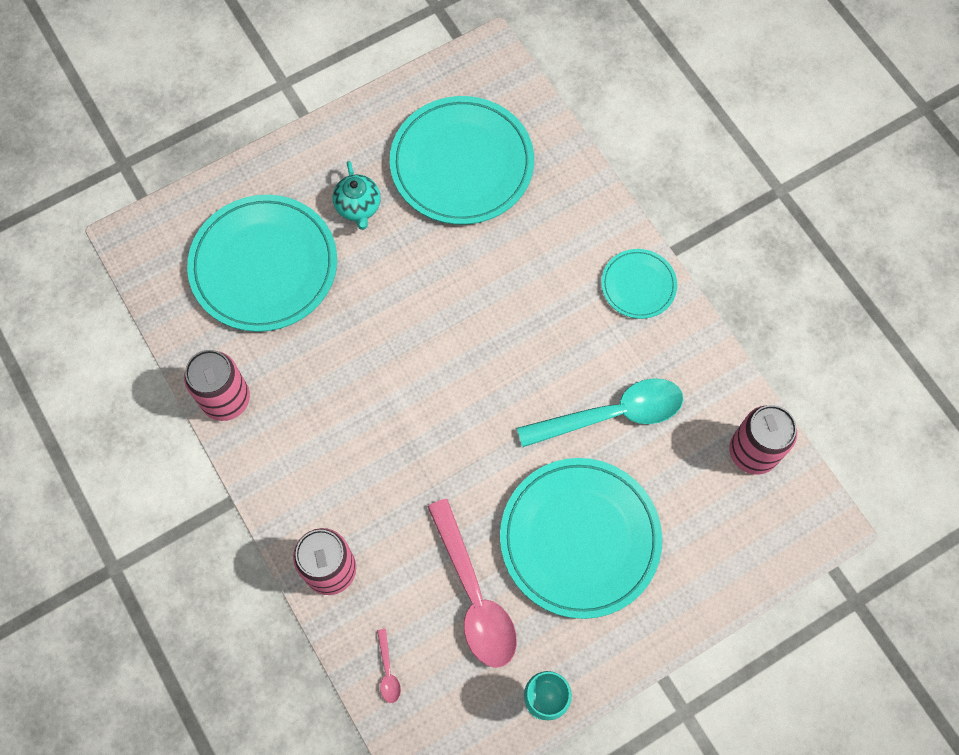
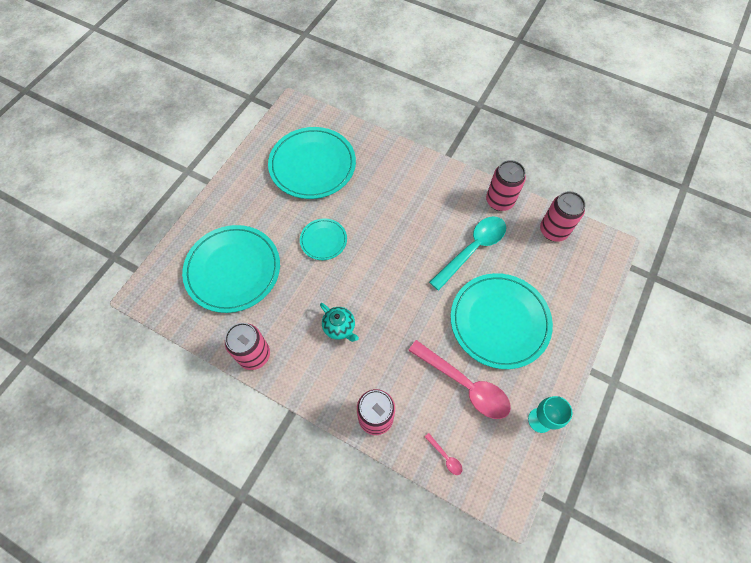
camera: 30 degrees left, 5 degrees down
(358, 207) = (269, 213): turquoise teapot -> turquoise teapot (339, 327)
(638, 285) = (442, 180): turquoise plate -> turquoise plate (323, 240)
(702, 363) = (499, 201): none -> pink can

